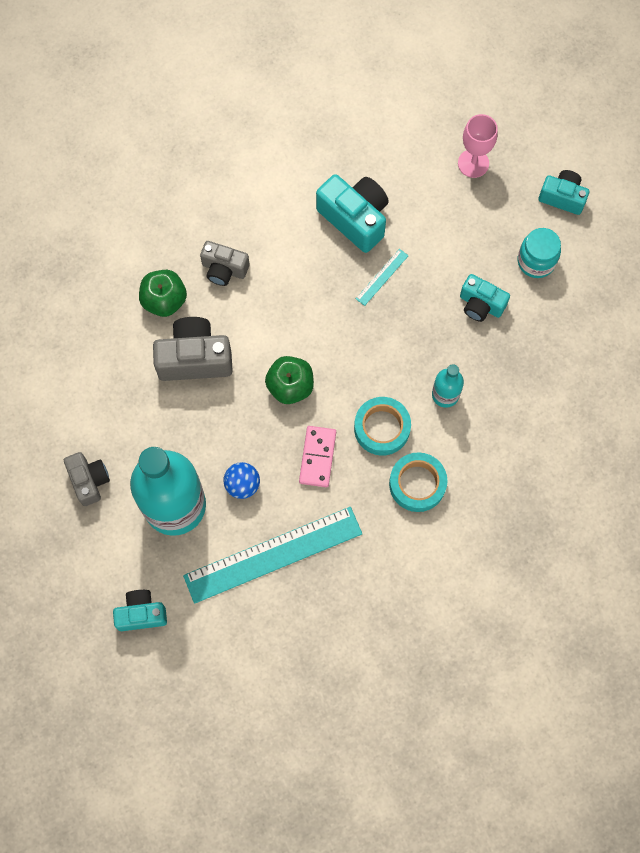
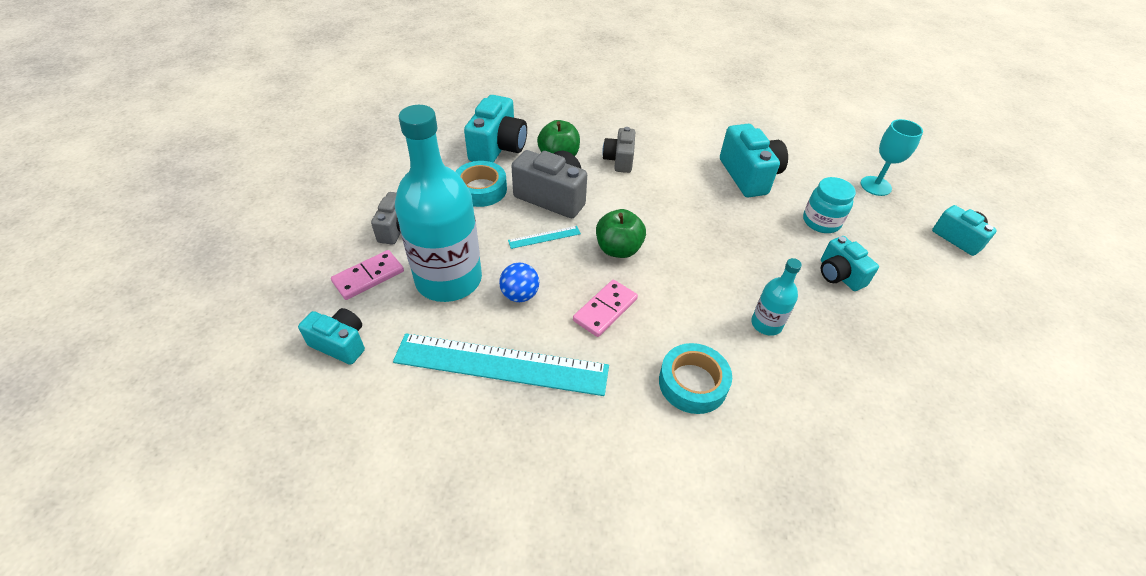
camera: 30 degrees right, 25 degrees down
(97, 323) = (498, 148): none -> turquoise camera
(108, 544) = (368, 277): none -> pink domino
(224, 269) = (619, 160): grey camera -> grey camera turned 45 degrees clockwise
(382, 277) = (751, 218): turquoise ruler -> turquoise ruler (544, 237)
(382, 428) = (684, 319): turquoise tape -> turquoise tape (481, 189)
(473, 163) = (875, 186): pink goblet -> turquoise goblet
(536, 261) = (912, 269): turquoise jar -> turquoise jar (821, 222)

